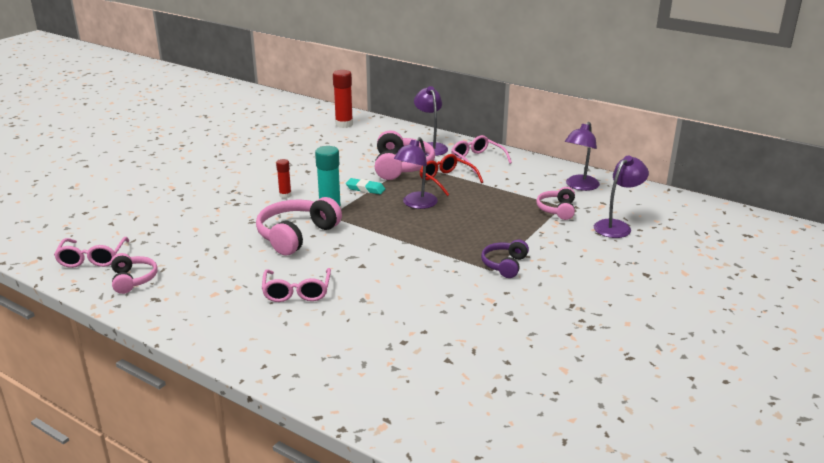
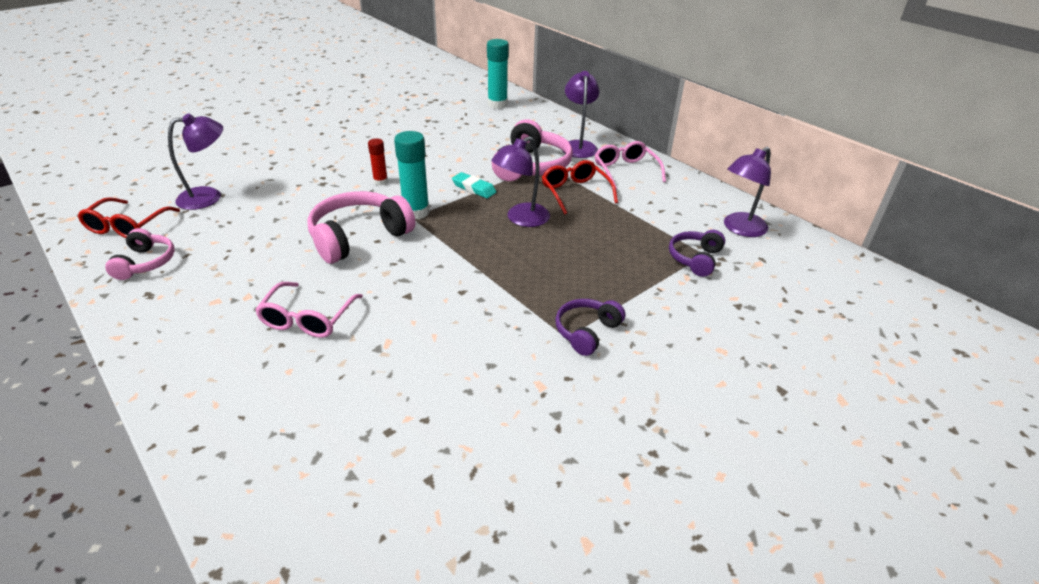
camera: 15 degrees right, 10 degrees up
(92, 259) = (127, 226): pink glasses -> red glasses
(344, 124) = (497, 104): red glue stick -> turquoise glue stick
(557, 210) = (695, 259): pink headphones -> purple headphones
(617, 226) = (767, 299): purple lamp -> purple lamp (209, 197)

